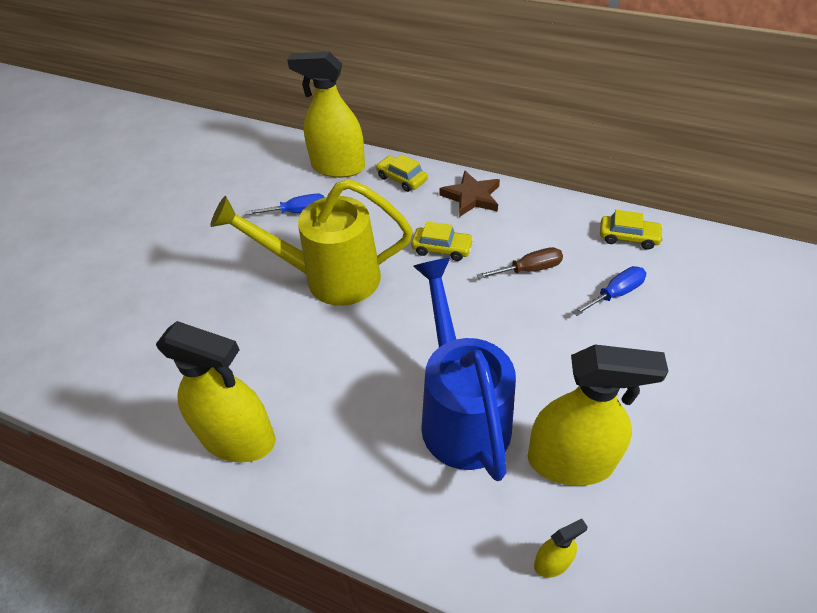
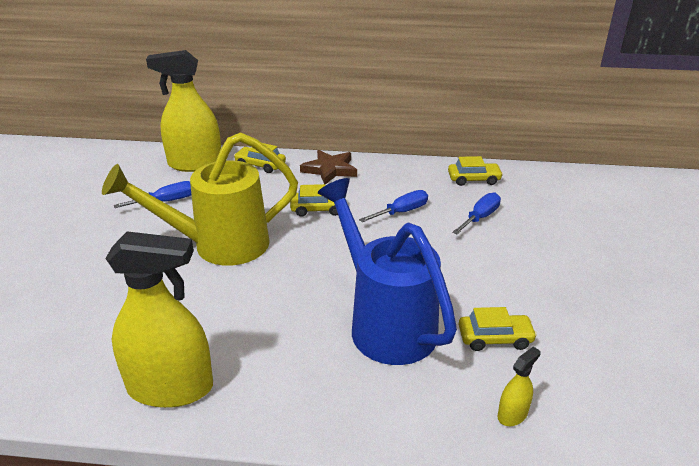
camera: 20 degrees left, 15 degrees down
(529, 269) = (401, 212): brown screwdriver -> blue screwdriver
(570, 461) = (495, 338): yellow spray bottle -> yellow car

